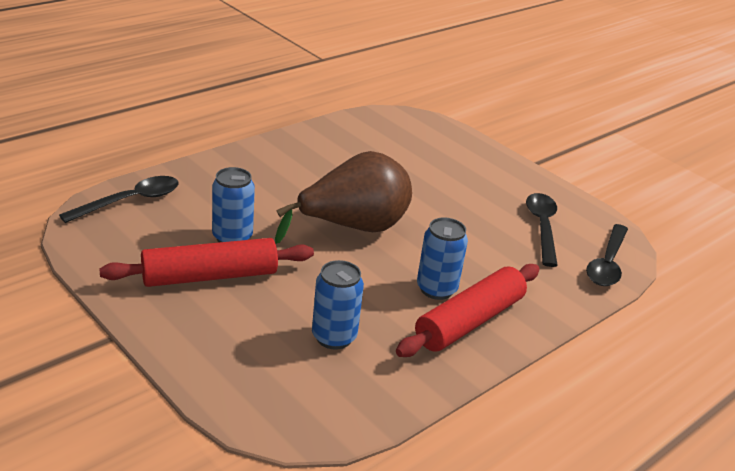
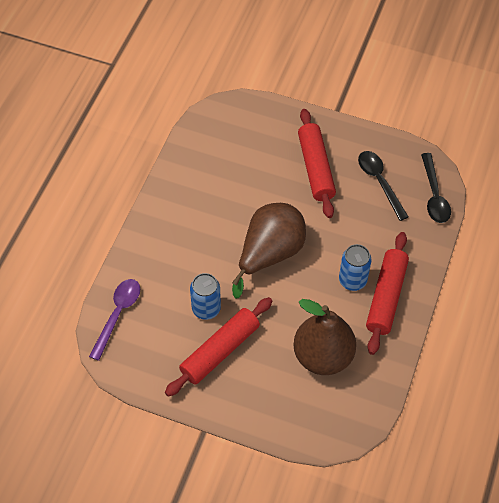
camera: 25 degrees left, 25 degrees up
(130, 201) = (118, 315): black spoon -> purple spoon
(334, 337) = (323, 356): blue can -> brown pear
(471, 189) = (316, 168): none -> red rolling pin

